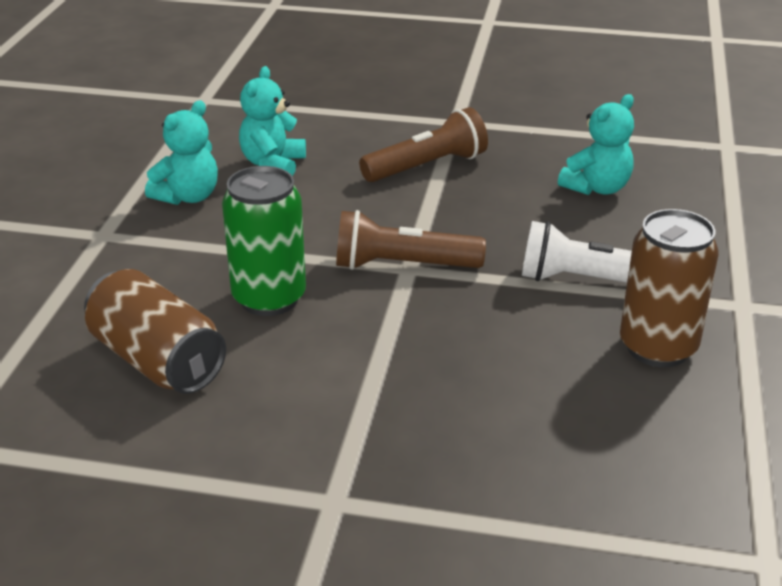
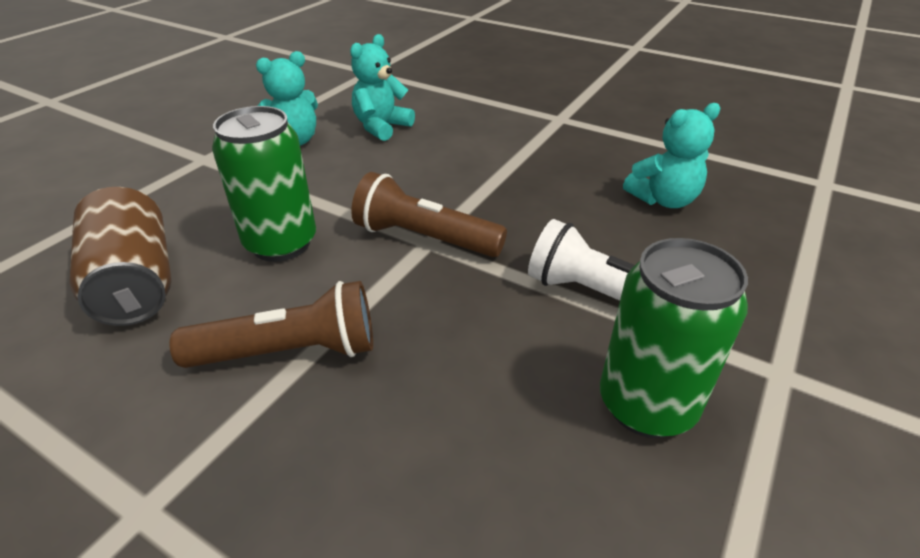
camera: 20 degrees right, 5 degrees up
(427, 166) = (510, 151): brown flashlight -> brown flashlight (290, 352)
(657, 347) = (646, 405): brown can -> green can

